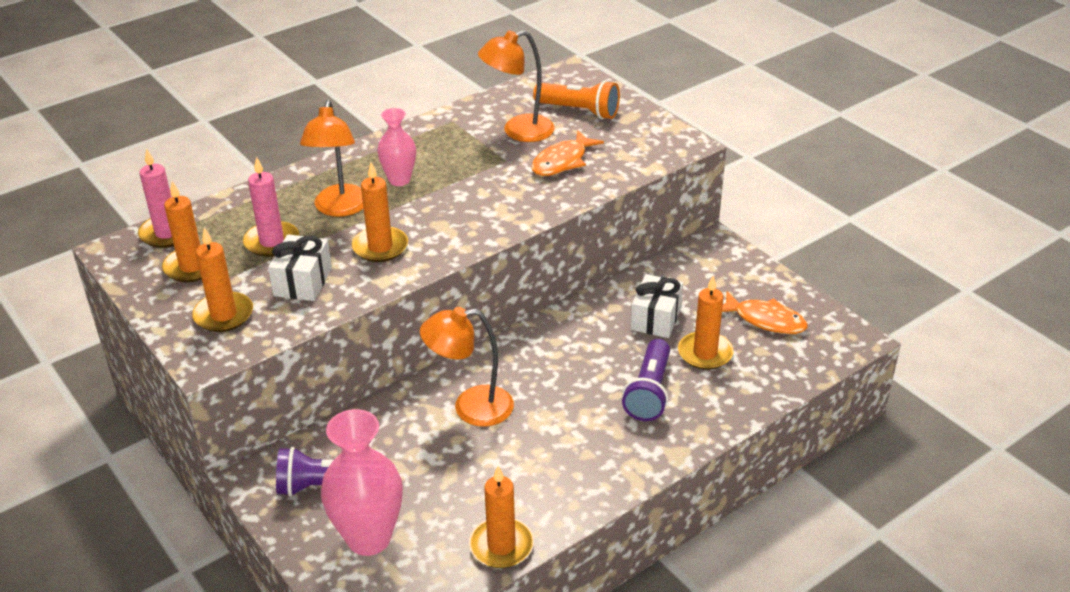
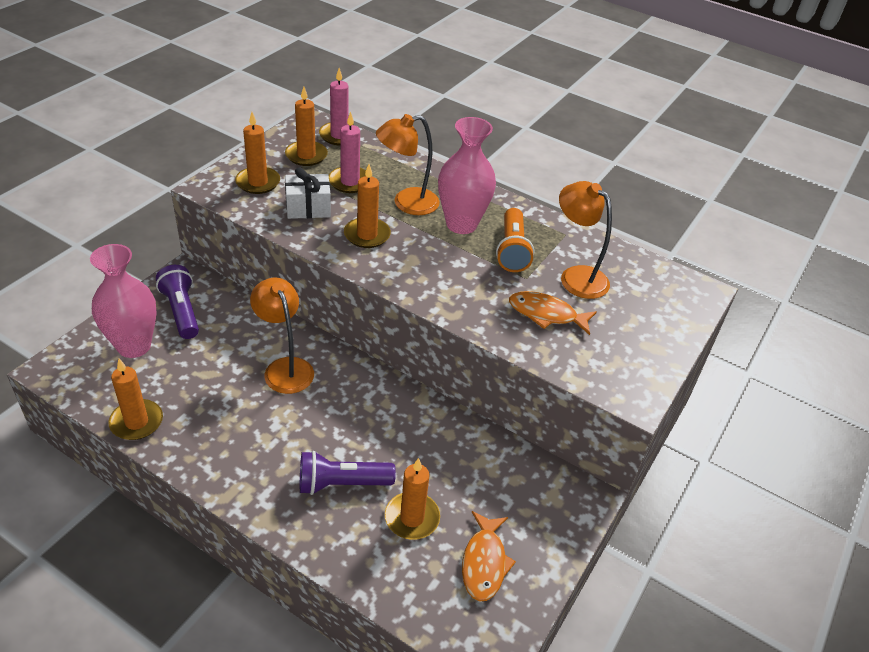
camera: 65 degrees right, 5 degrees up
(399, 180) = (461, 224): pink vase -> pink vase, size x1.68
(579, 111) = (638, 309): orange flashlight -> orange flashlight (512, 250)
(656, 318) = (446, 469): white gift -> none

